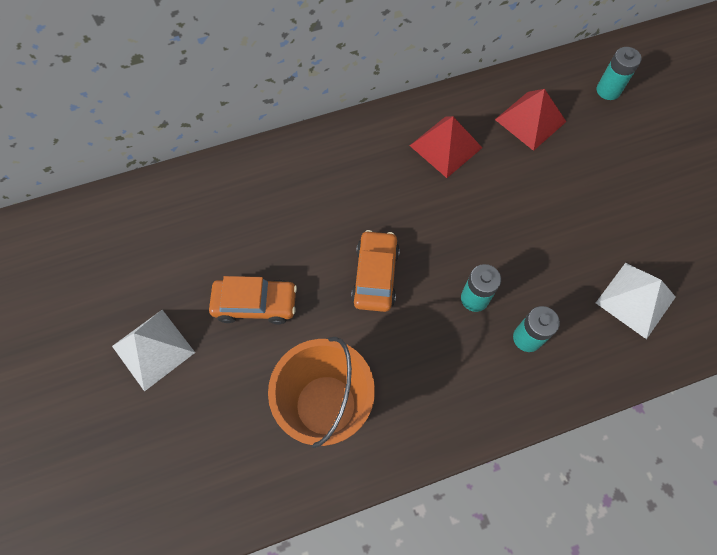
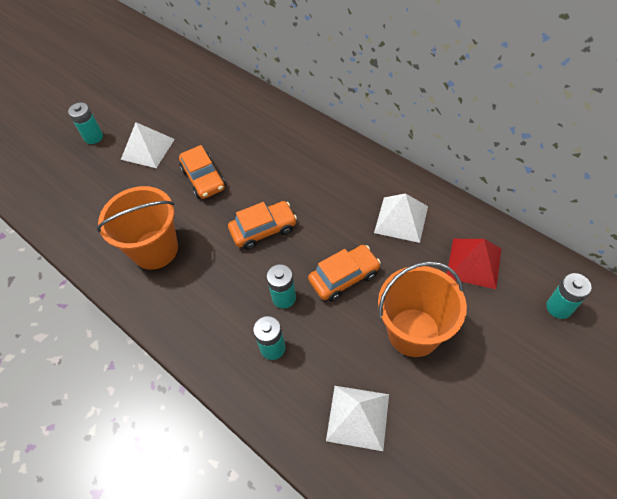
camera: 65 degrees right, 10 degrees down
(72, 412) = (93, 137): none -> turquoise battery
(446, 146) = (401, 219): red pyramid -> white pyramid
(482, 231) = (344, 277): none -> orange car
(574, 208) = (413, 332): none -> orange bucket

